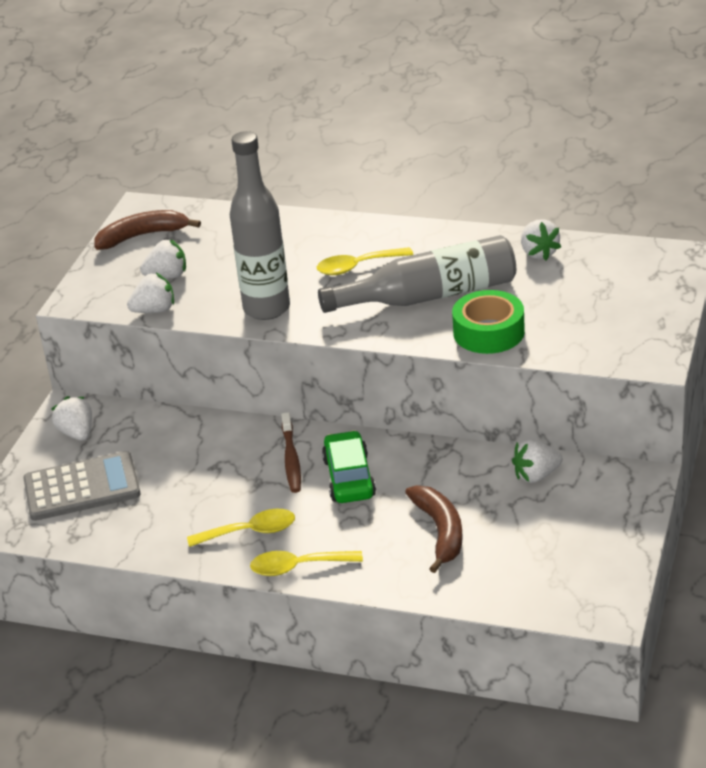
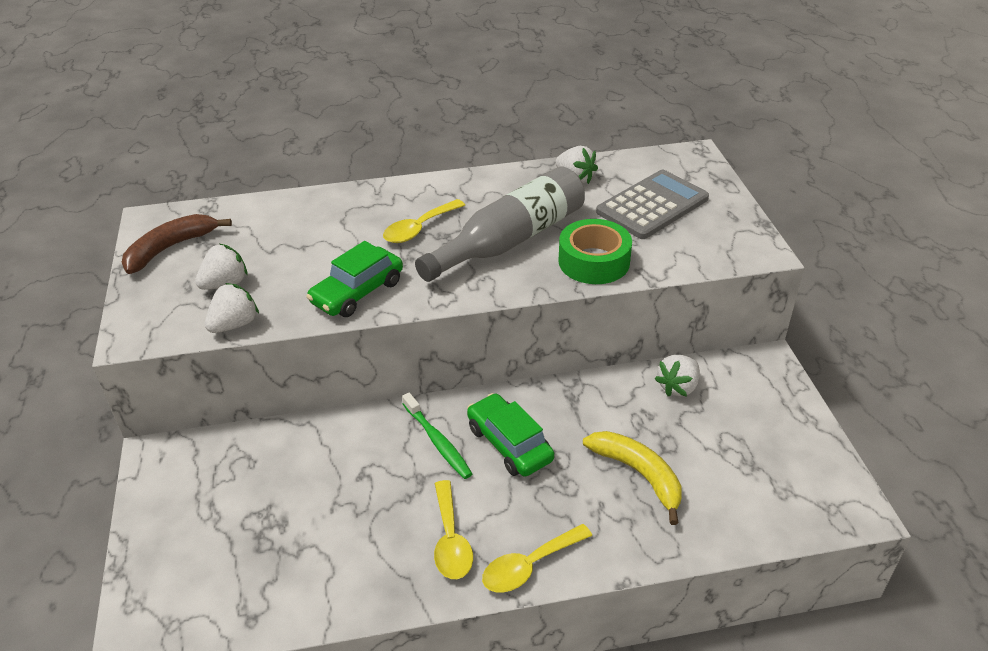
camera: 30 degrees left, 5 degrees up
(77, 433) = (182, 483): white strawberry -> none
(82, 487) = (225, 549): grey calculator -> grey calculator (652, 205)
(250, 532) = (451, 540): yellow spoon -> yellow spoon turned 120 degrees clockwise
(266, 309) = (357, 292): grey bottle -> green car
(291, 459) = (438, 441): brown toothbrush -> green toothbrush
(440, 531) = (638, 474): brown banana -> yellow banana

